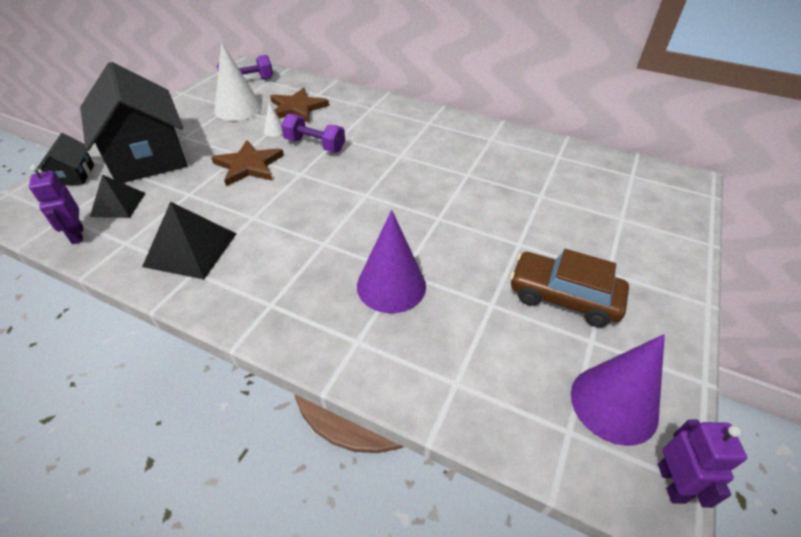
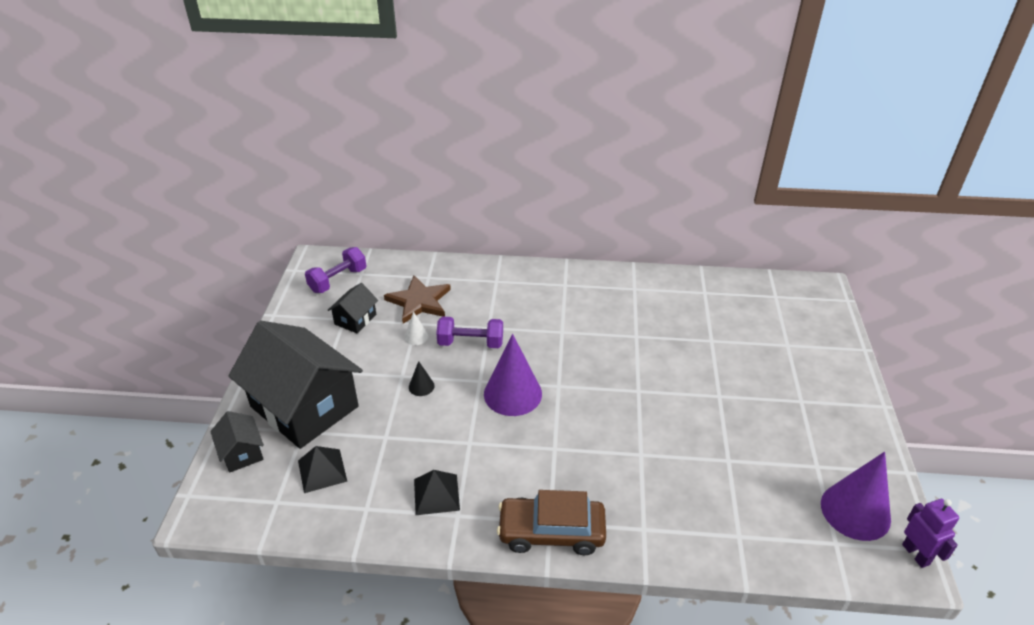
camera: 20 degrees left, 5 degrees down
(77, 235) = (309, 516): purple robot -> none
(190, 249) = (436, 494): black pyramid -> black pyramid, size x0.65
(238, 109) = (355, 319): white cone -> black house
(248, 165) = (421, 386): brown star -> black cone
(391, 285) = (639, 470): purple cone -> purple cone (512, 393)
(563, 297) = (779, 435): brown car -> brown car (551, 532)

